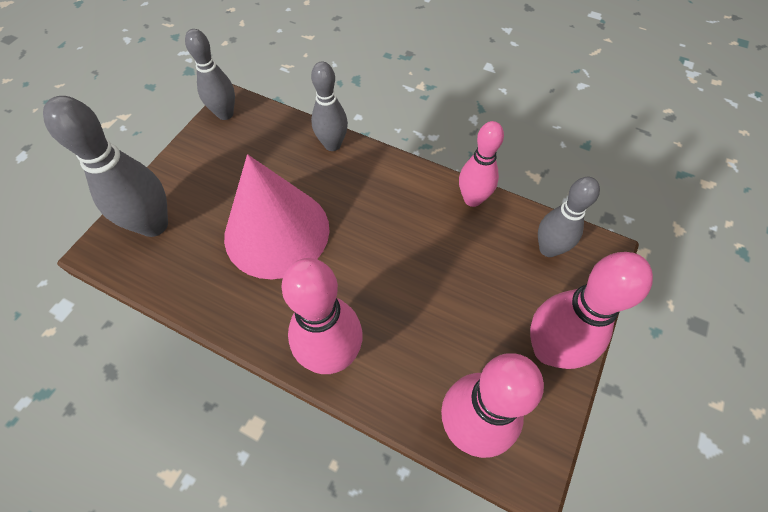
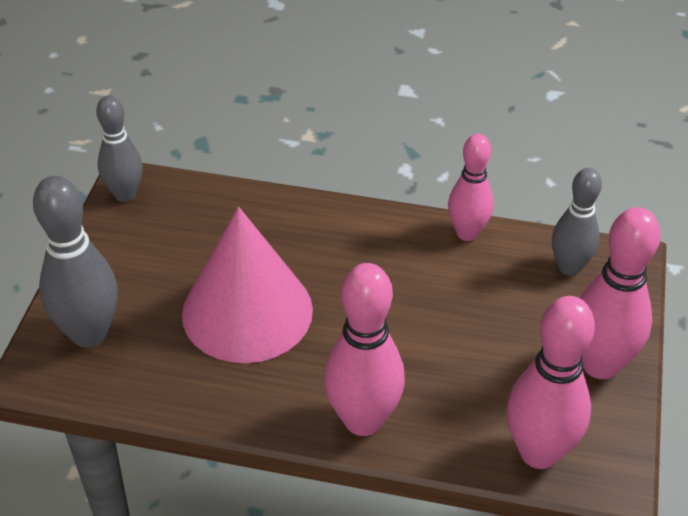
camera: 15 degrees left, 15 degrees down
(332, 144) = (277, 205): grey bowling pin -> none

